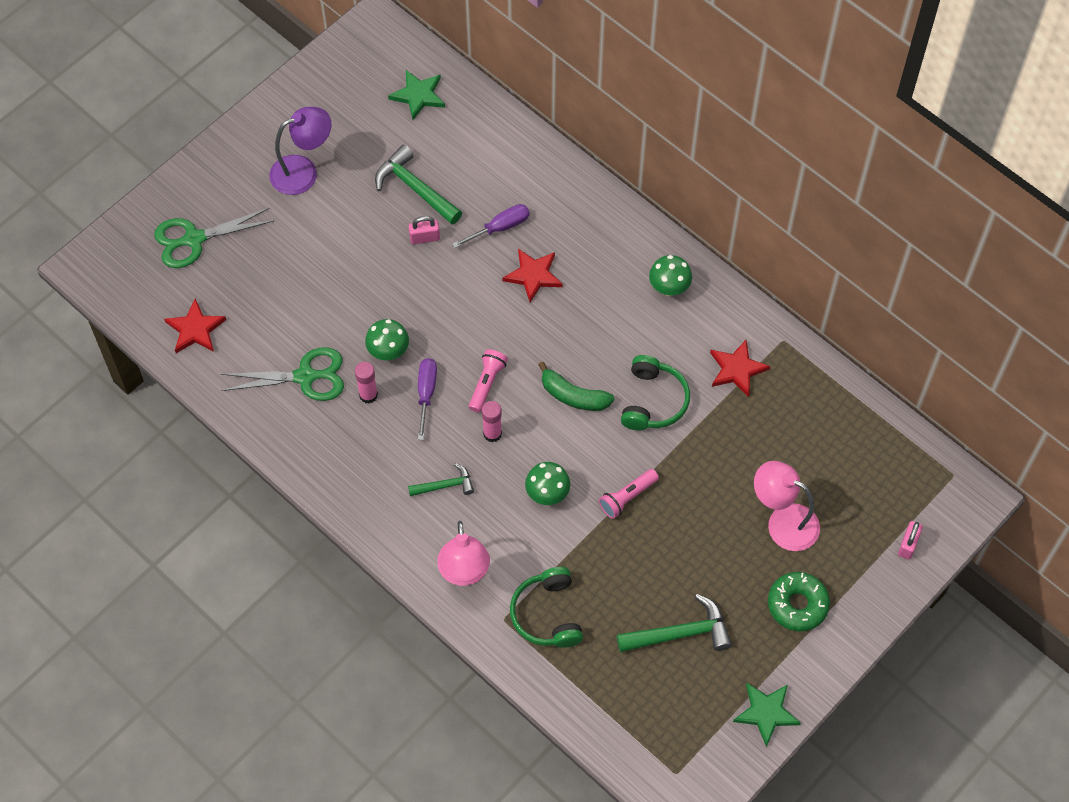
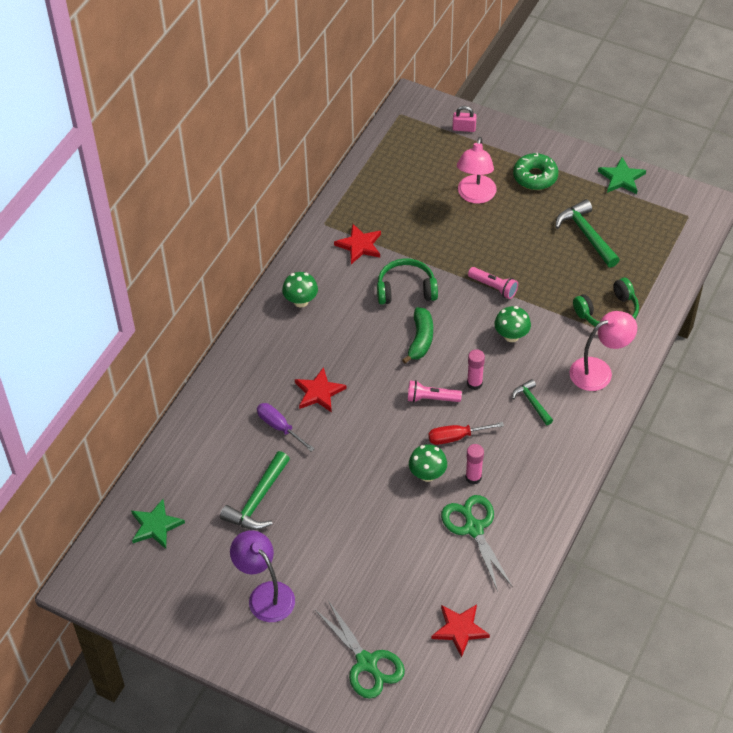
camera: 105 degrees left, 10 degrees down
(424, 238) = (307, 479): pink padlock -> none
(426, 394) = (456, 437): purple screwdriver -> red screwdriver

